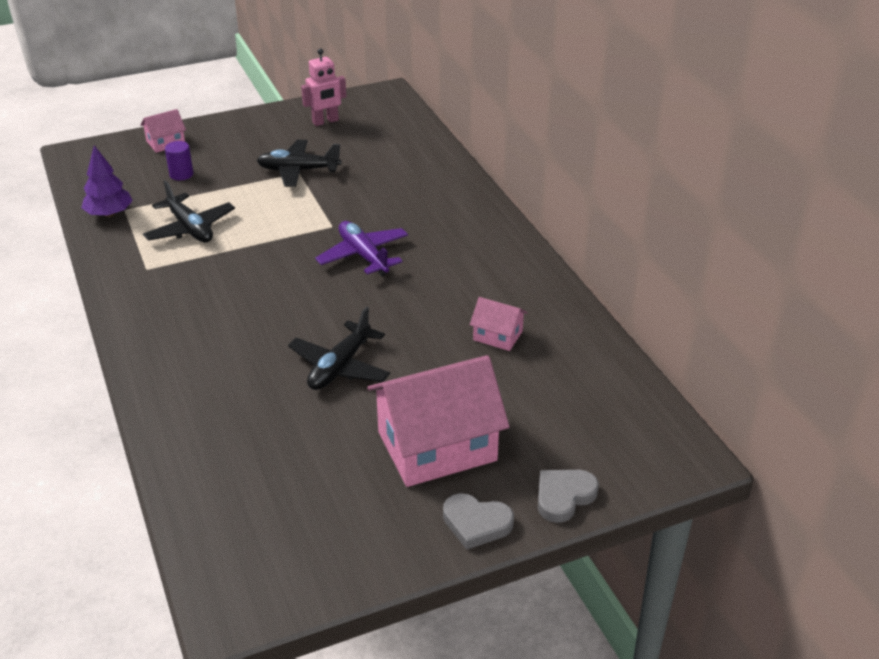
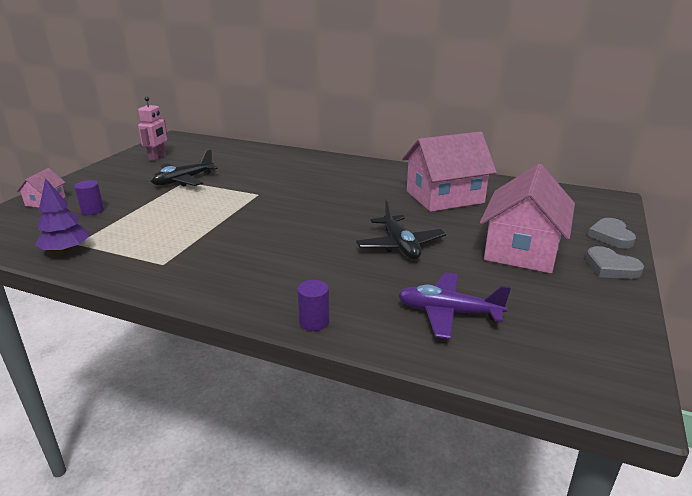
camera: 45 degrees left, 10 degrees down
(154, 393) = (314, 322): none -> purple cylinder
(190, 228) = (156, 231): black plane -> none
(363, 256) = (305, 198): purple plane -> purple plane (448, 313)
(476, 523) = (610, 267): grey heart -> grey heart turned 75 degrees clockwise
(497, 336) = (444, 197): pink house -> pink house, size x2.17

